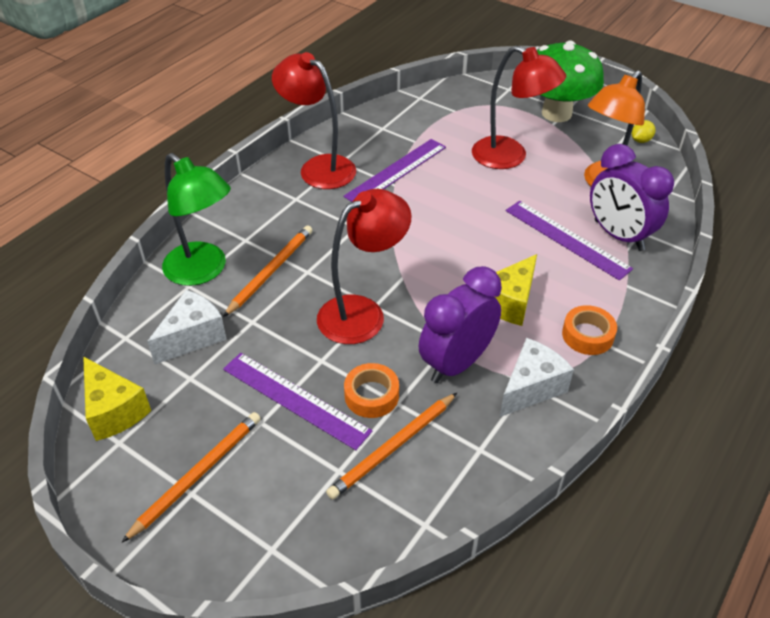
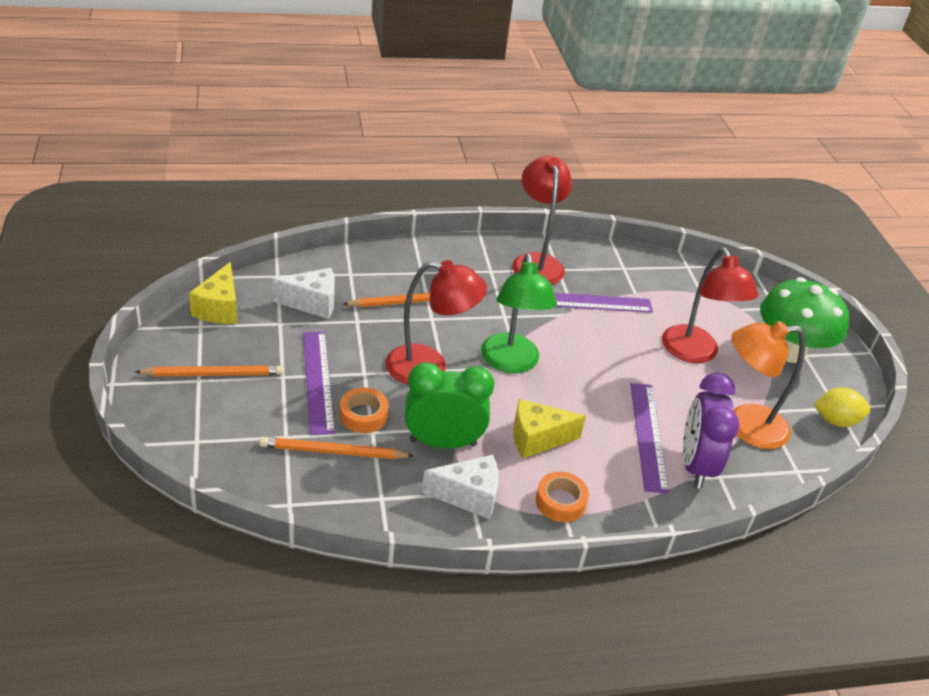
camera: 40 degrees right, 5 degrees down
(203, 271) = (370, 272): green lamp -> green lamp (510, 363)
(456, 363) = (443, 442): purple clock -> green clock
(640, 140) = (835, 420): yellow lemon -> yellow lemon, size x1.60

